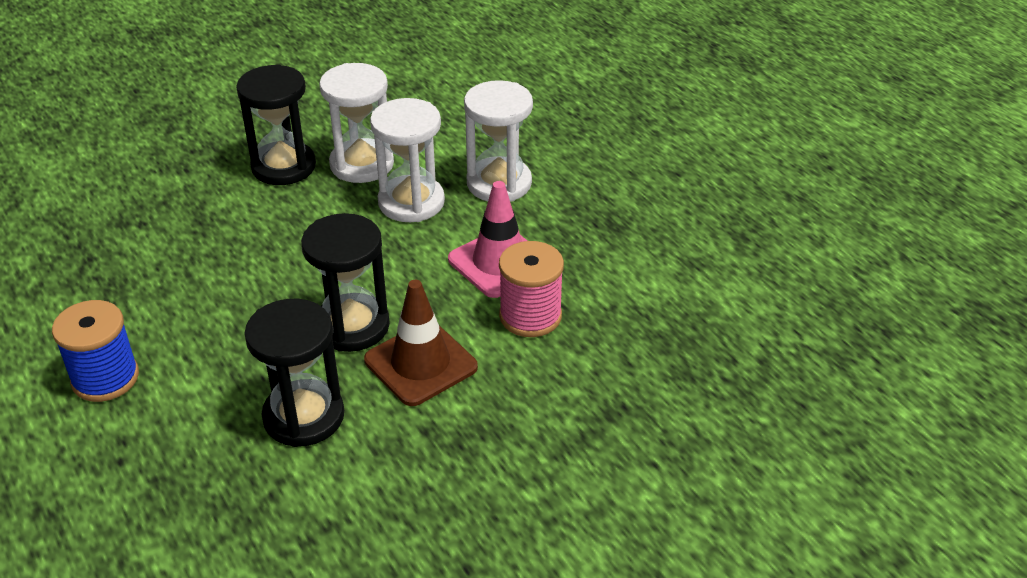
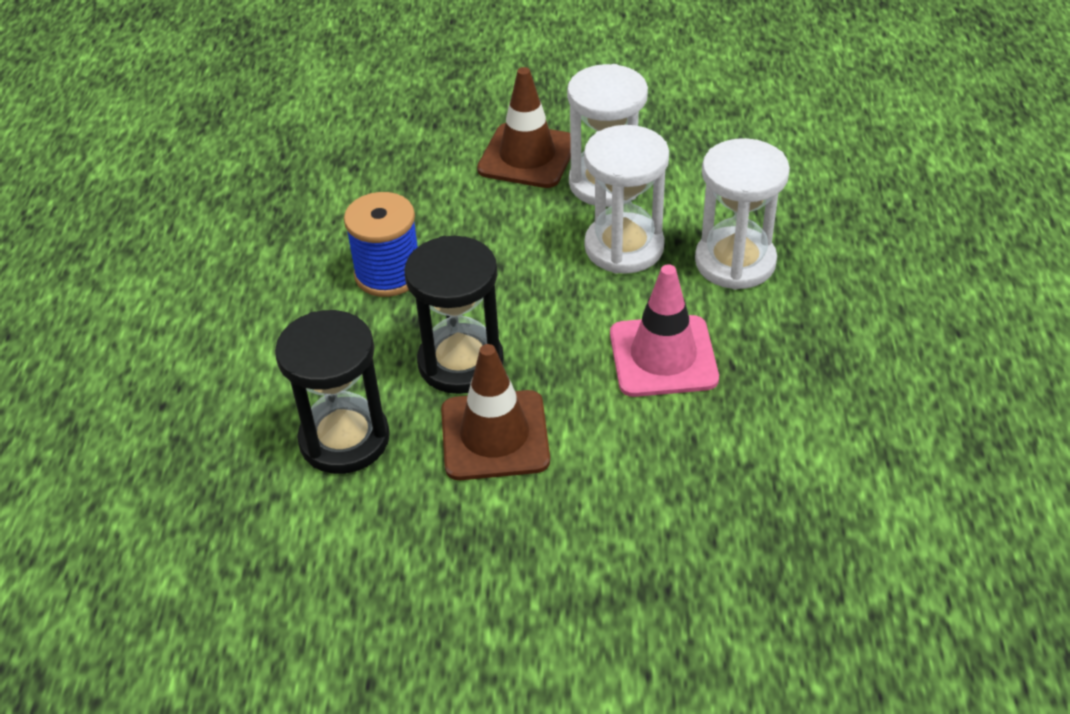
camera: 35 degrees right, 5 degrees up
(105, 378) = (209, 316): blue spool -> blue spool (388, 274)
(283, 166) = (527, 156): black hourglass -> brown traffic cone
(530, 316) = (648, 434): pink spool -> none

